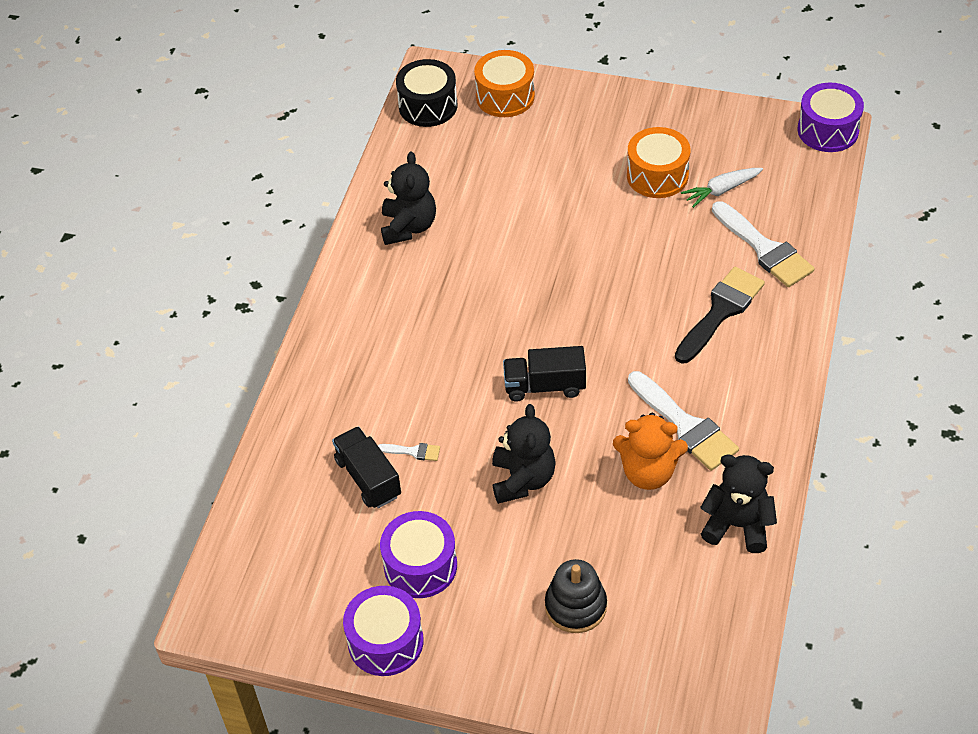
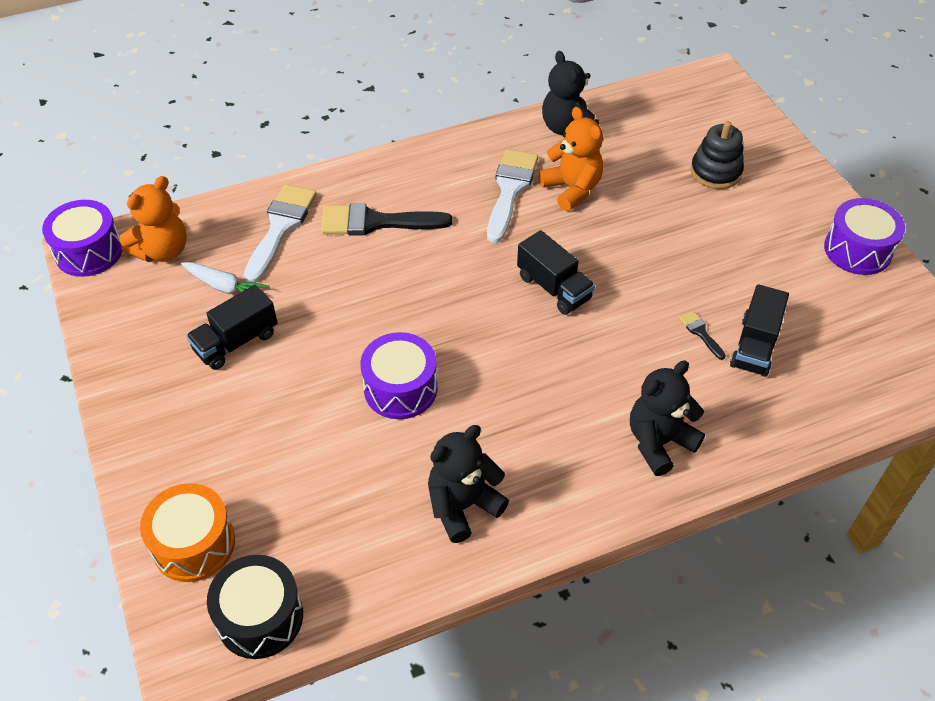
camera: 130 degrees left, 0 degrees up
(413, 451) = (700, 333): white brush -> black brush
(420, 566) = (784, 267): purple drum -> purple drum (400, 388)
(522, 479) = (652, 252): black teddy bear -> black teddy bear (659, 442)
(657, 175) = (236, 342): orange drum -> black truck
(794, 170) = (162, 250): none -> orange teddy bear

